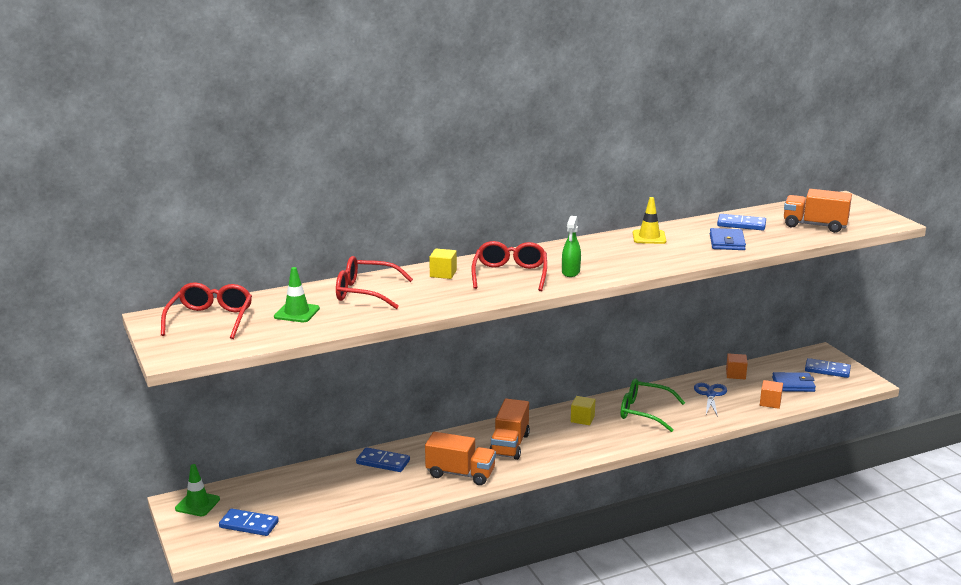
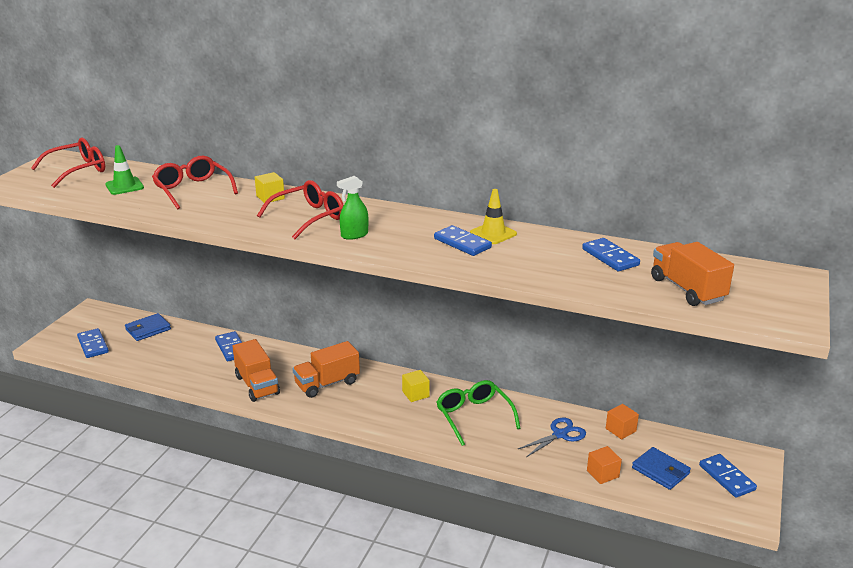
camera: 45 degrees right, 5 degrees up
(197, 504) = (97, 316): green traffic cone -> none
(647, 250) = (462, 243): none -> blue domino
(727, 242) = (551, 267): blue wallet -> blue wallet (148, 329)

